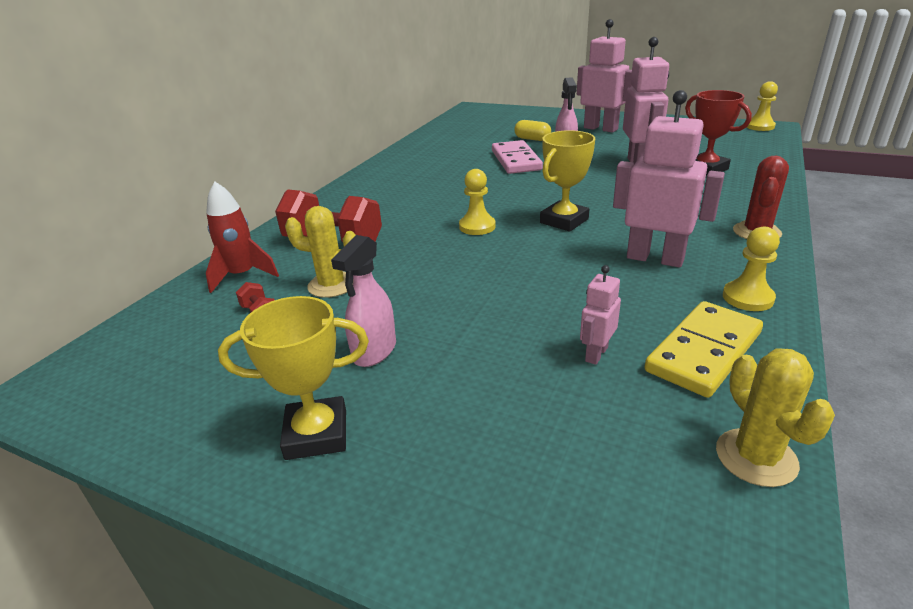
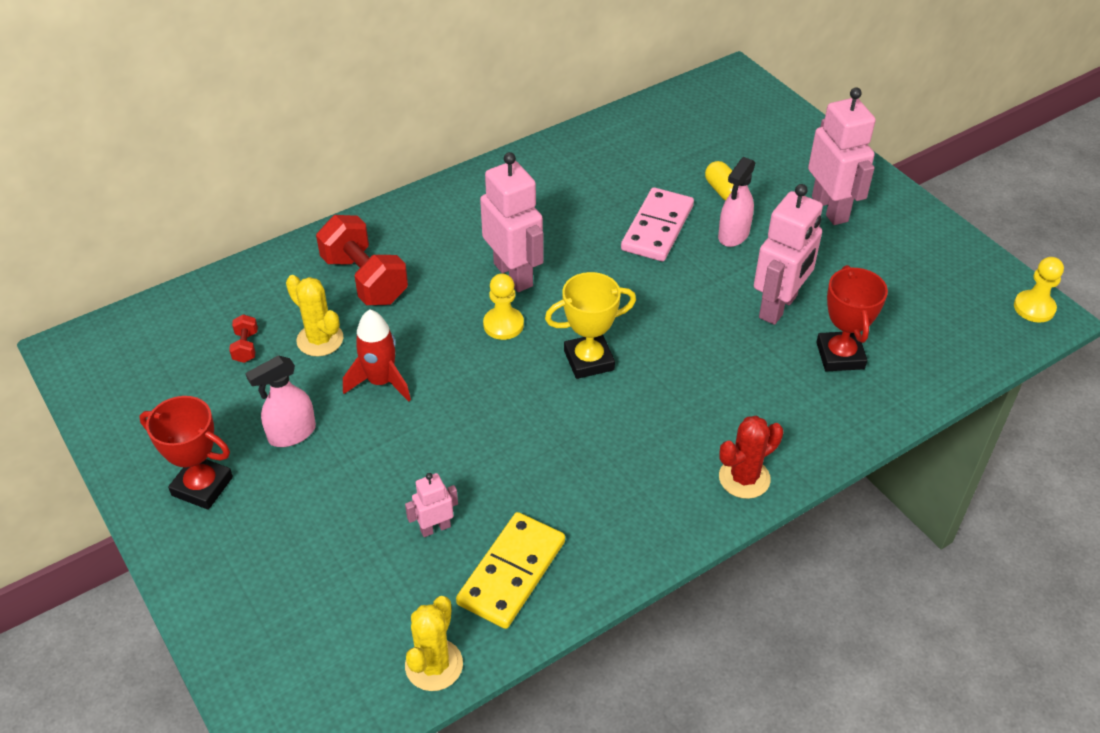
camera: 30 degrees right, 15 degrees up
(242, 275) = (264, 288): red rocket -> red rocket (381, 382)
(316, 434) = (202, 486): yellow trophy -> red trophy
(655, 258) = (605, 457): pink robot -> pink robot (513, 274)
(703, 352) = (511, 572): yellow domino -> yellow domino turned 45 degrees counterclockwise
(747, 298) = (618, 545): yellow pawn -> none

